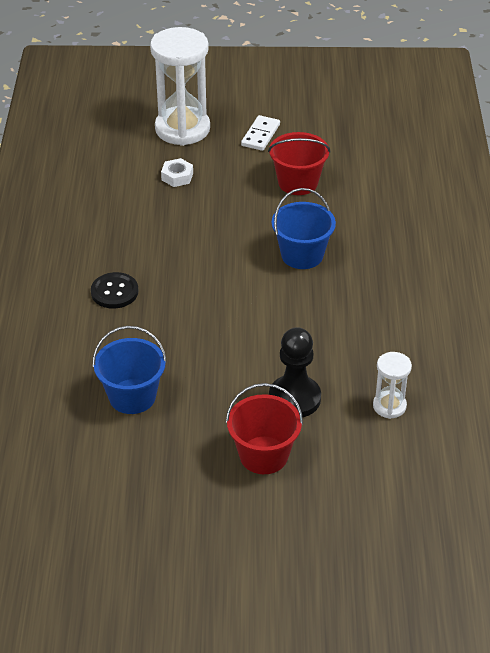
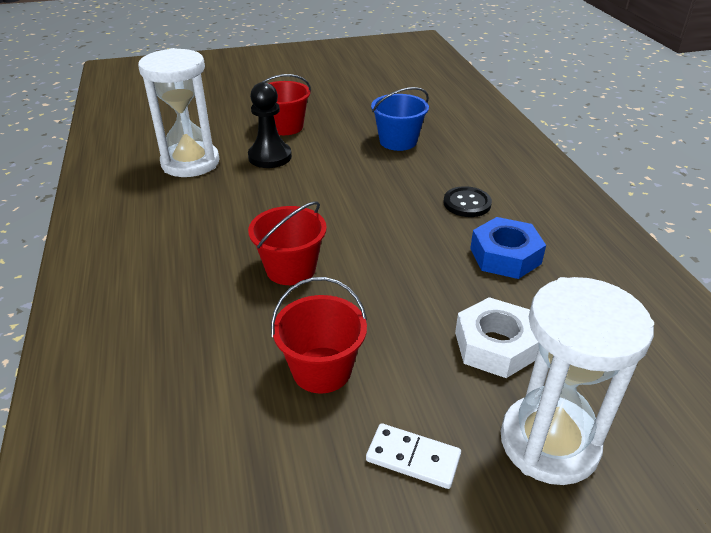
camera: 165 degrees right, 5 degrees down
(120, 235) = (505, 256): none -> blue nut
(177, 176) = (495, 346): white nut -> white nut, size x1.75
(260, 135) = (413, 458): white domino -> white domino turned 75 degrees counterclockwise
(302, 255) = (291, 269): blue bucket -> red bucket
(389, 406) = (190, 163): white hourglass -> white hourglass, size x2.06

